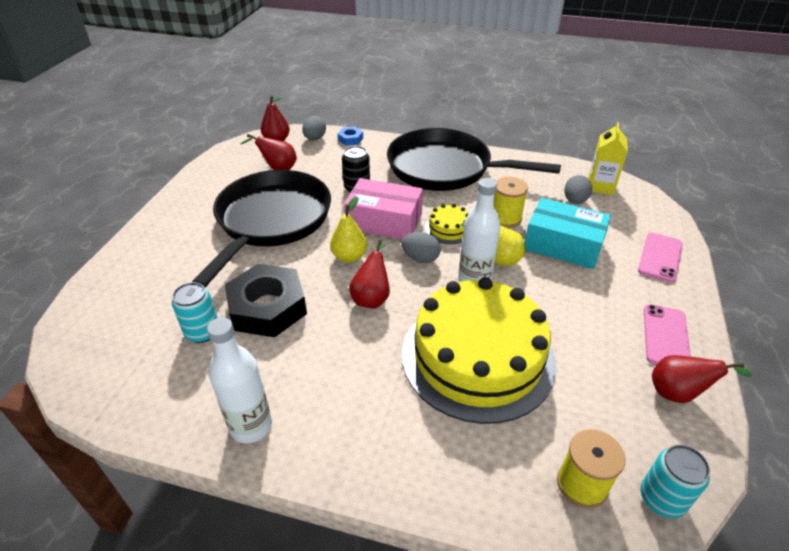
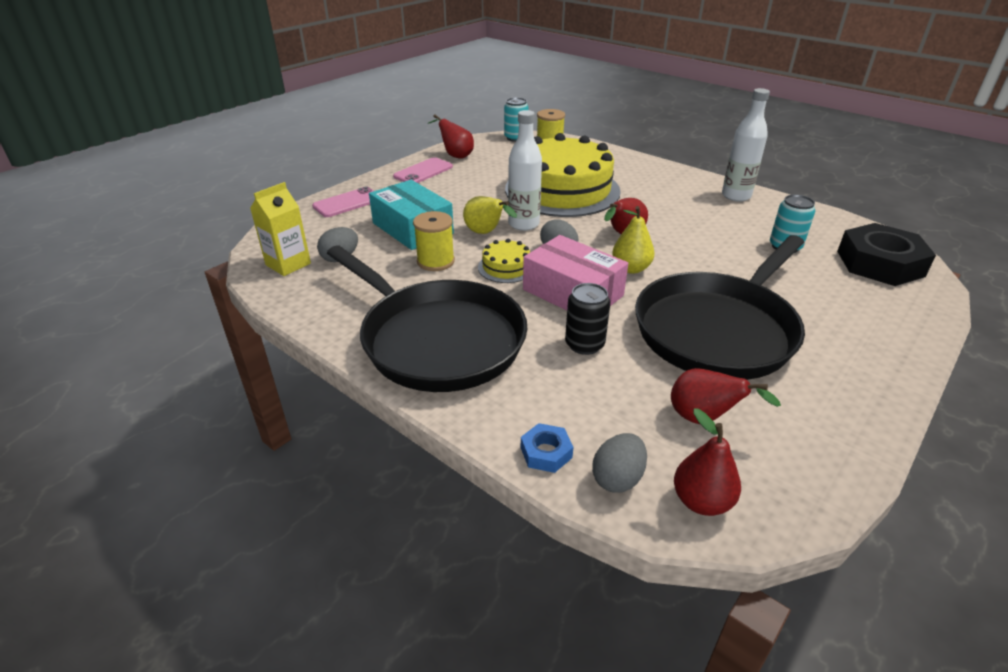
camera: 155 degrees left, 5 degrees down
(268, 307) = (724, 249): black nut -> black nut (880, 263)

